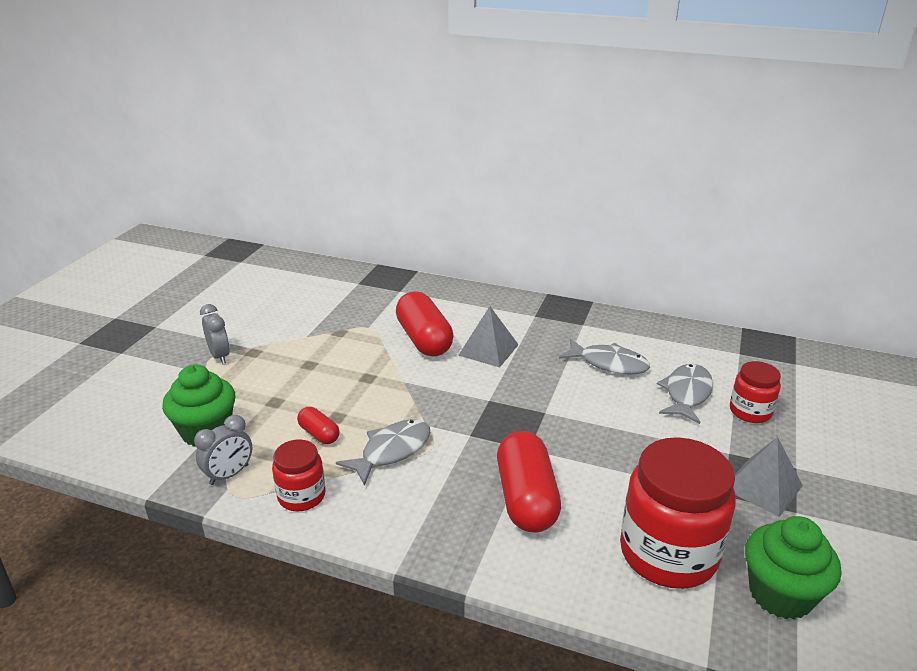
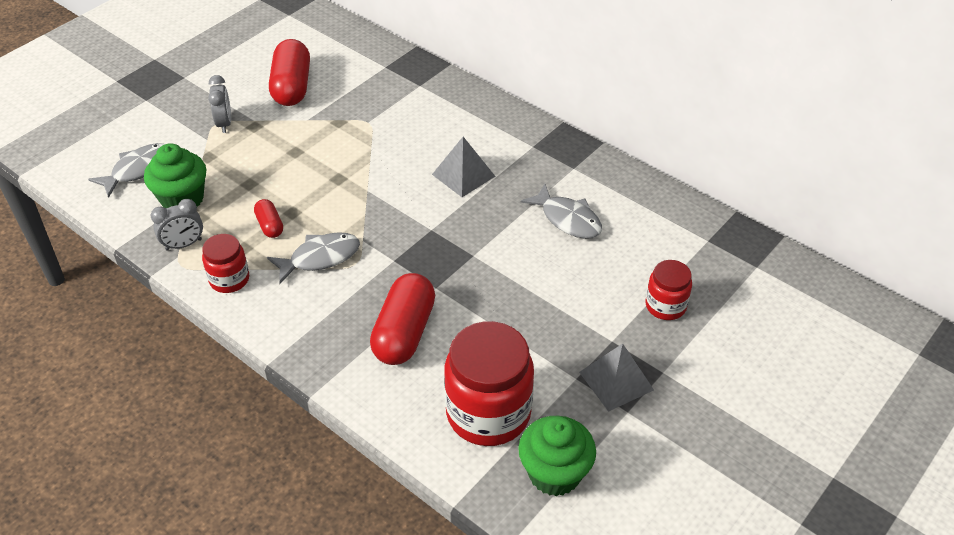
camera: 20 degrees right, 15 degrees up
(424, 339) = (410, 149): red capsule -> red capsule (292, 87)
(686, 394) = (618, 271): grey fish -> grey fish (138, 170)

